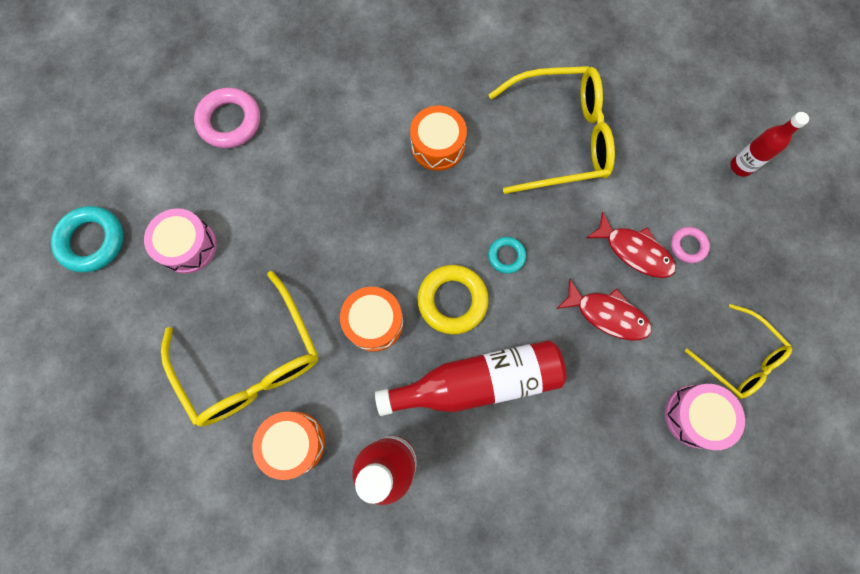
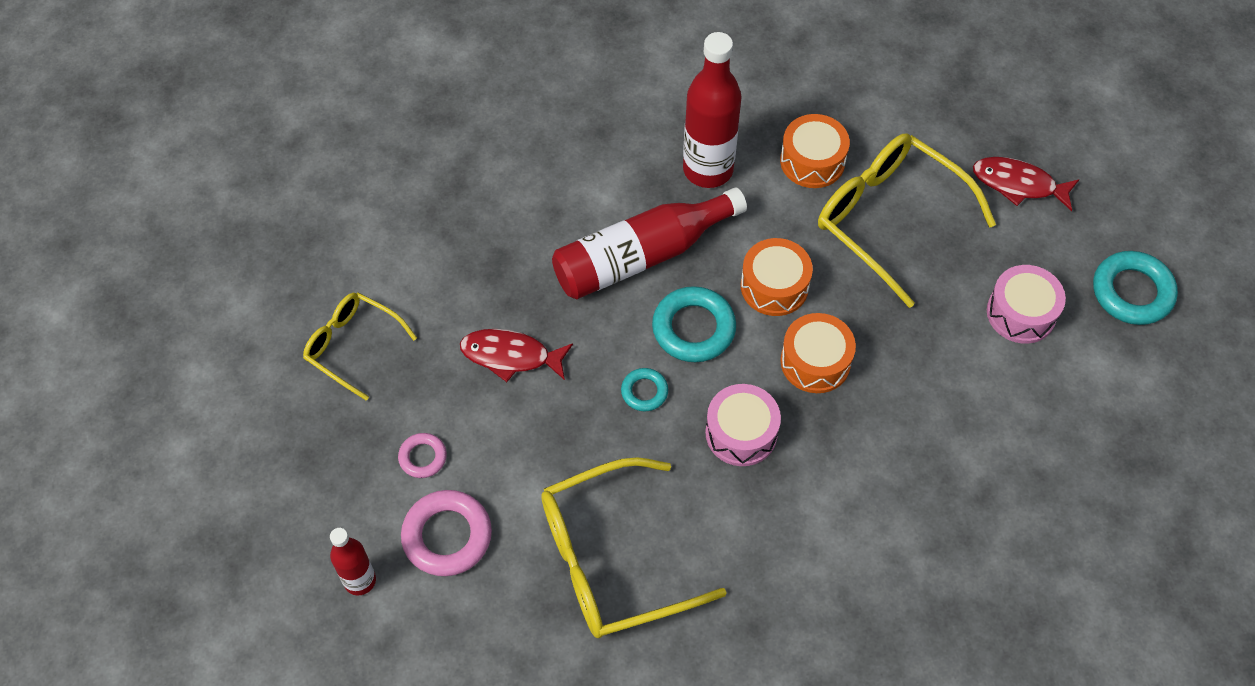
camera: 165 degrees right, 15 degrees down
(230, 121) = (1053, 471): pink ring -> pink ring (447, 536)
(438, 145) = (771, 507): orange drum -> orange drum (815, 362)
(452, 300) = (693, 328): yellow ring -> turquoise ring
(634, 251) = (489, 435): red fish -> red fish (1018, 184)
(695, 416) = (398, 278): pink drum -> pink drum (741, 433)

